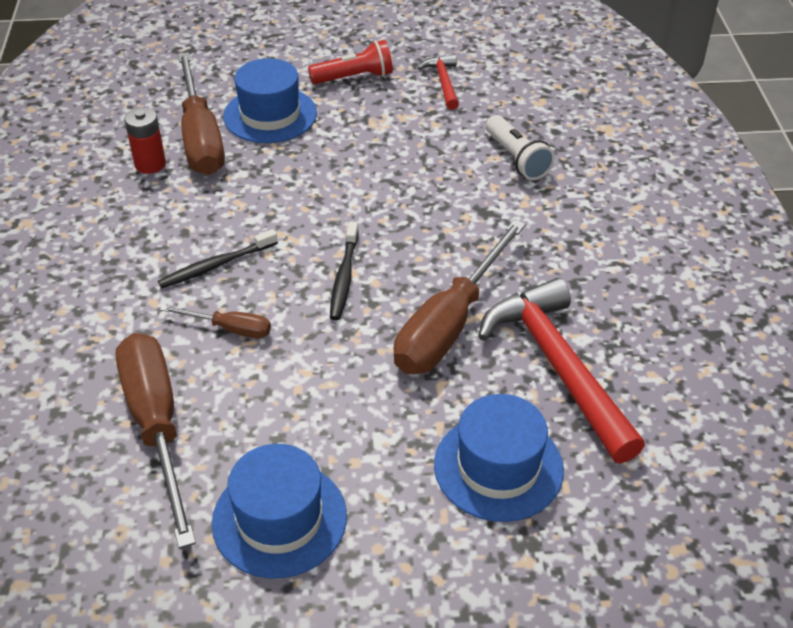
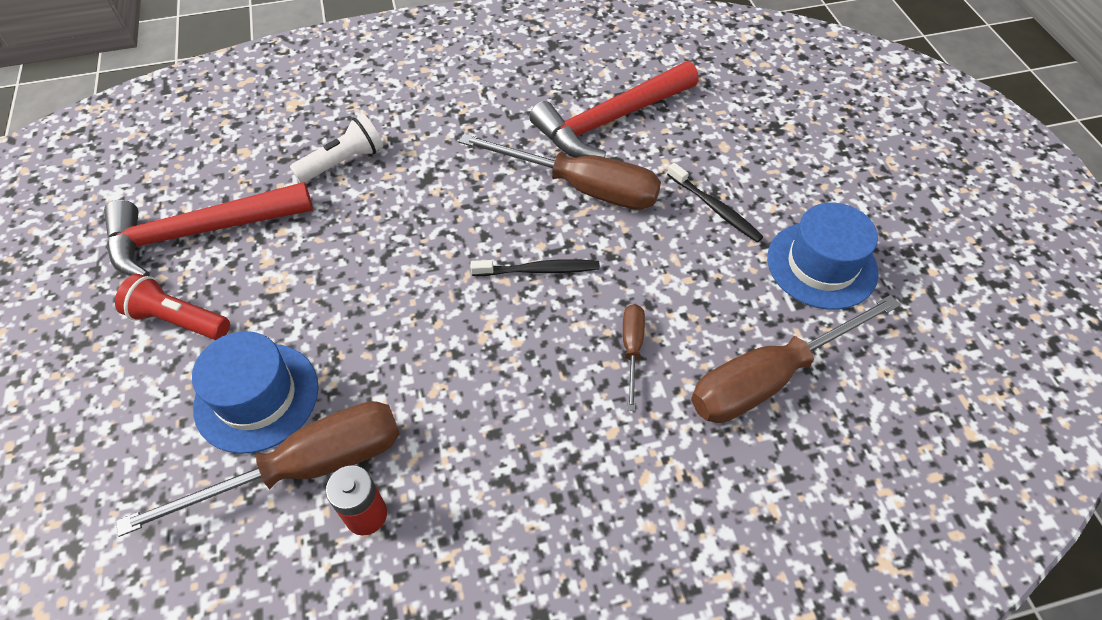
camera: 100 degrees left, 10 degrees up
(217, 265) = (543, 385): black toothbrush -> black toothbrush (714, 208)
(354, 77) = (179, 320): red flashlight -> red flashlight turned 45 degrees counterclockwise
(443, 82) = (199, 232): red hammer -> red hammer, size x2.05
(498, 467) = (719, 146): blue hat -> none

